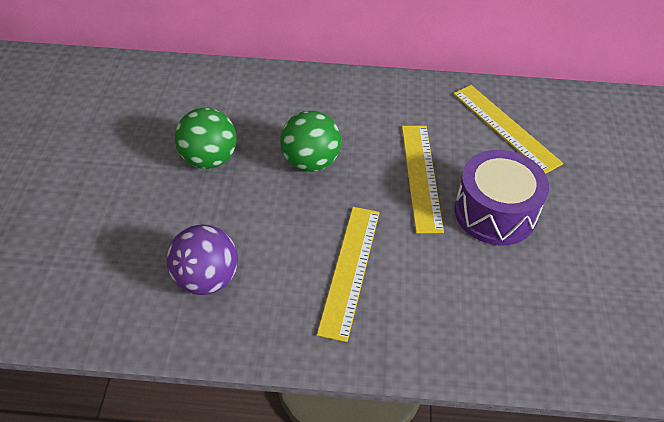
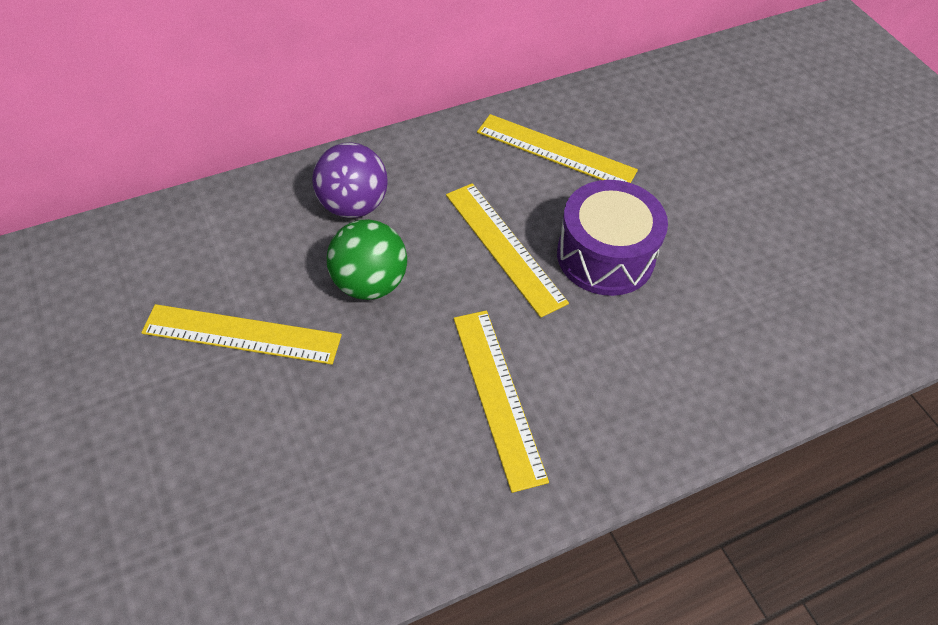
camera: 30 degrees left, 5 degrees up
(206, 279) = (340, 490): purple ball -> purple ball (353, 205)
(209, 159) = (242, 334): green ball -> yellow ruler

